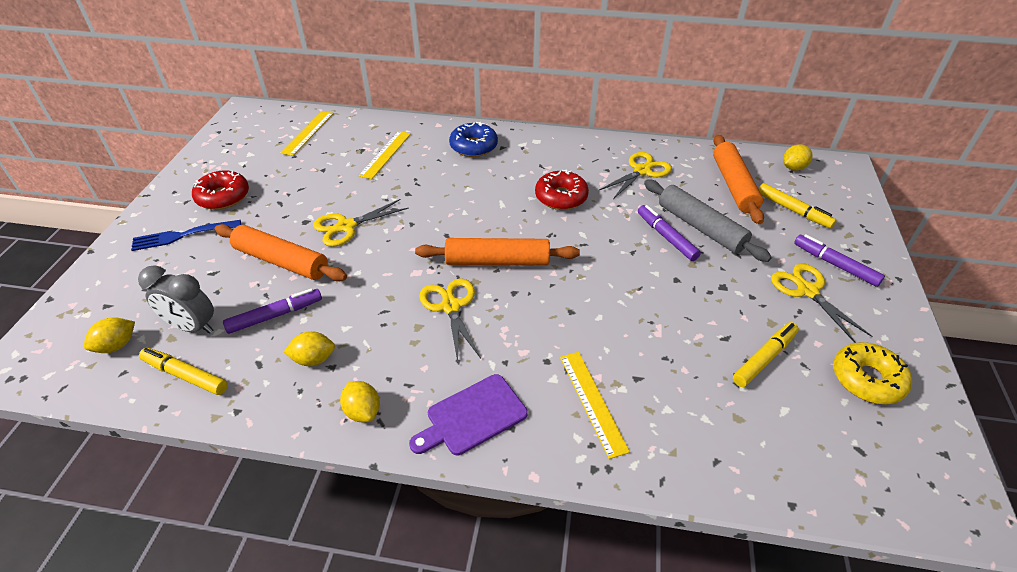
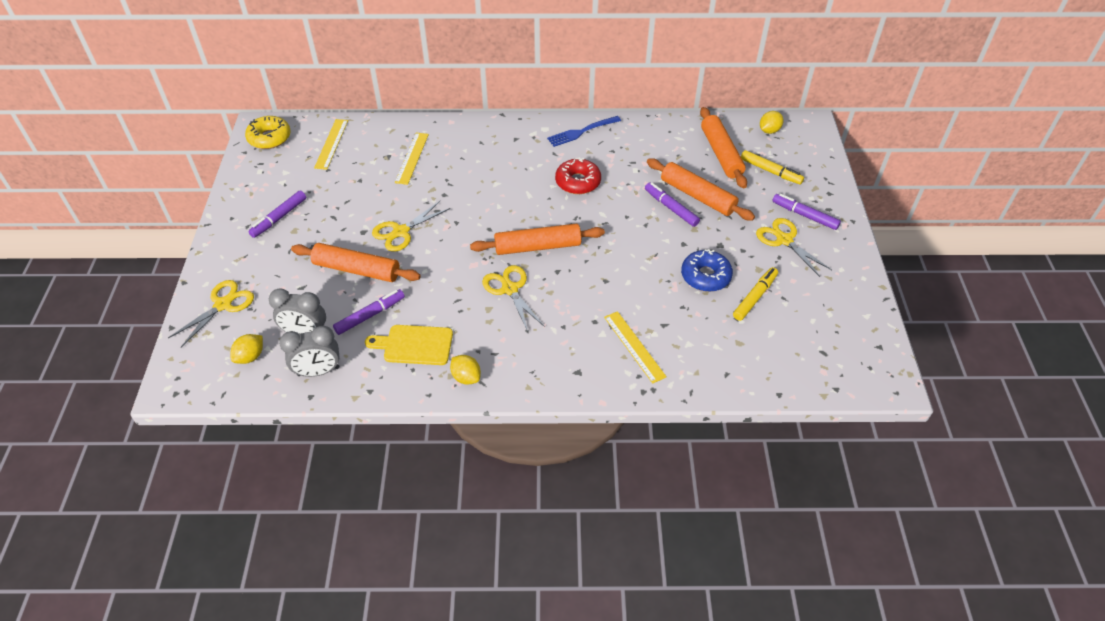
camera: 10 degrees left, 5 degrees up
(183, 235) = (260, 257): blue fork -> blue fork (582, 131)
(186, 376) = (318, 371): yellow marker -> grey clock
(223, 197) = (279, 217): red donut -> purple marker
(313, 359) = (414, 345): yellow lemon -> yellow cutting board
(472, 416) = (549, 369): purple cutting board -> none
(473, 146) = (490, 141): blue donut -> blue donut (705, 276)
(642, 171) = (642, 148): yellow scissors -> yellow scissors (223, 305)
(700, 227) = (697, 196): grey rolling pin -> orange rolling pin
(867, 379) = (828, 302): yellow donut -> yellow donut (269, 138)

